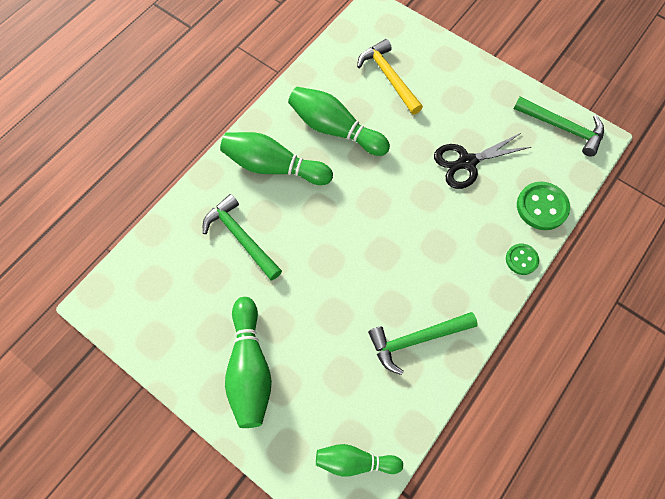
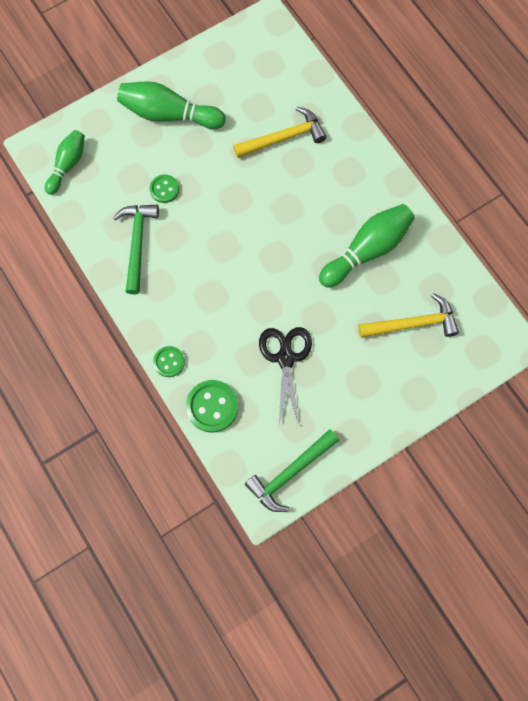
camera: 110 degrees right, 5 degrees up
(241, 237) = (283, 138): green hammer -> yellow hammer
(274, 166) = (345, 184): green bowling pin -> none
(343, 336) = (164, 189): none -> green button

